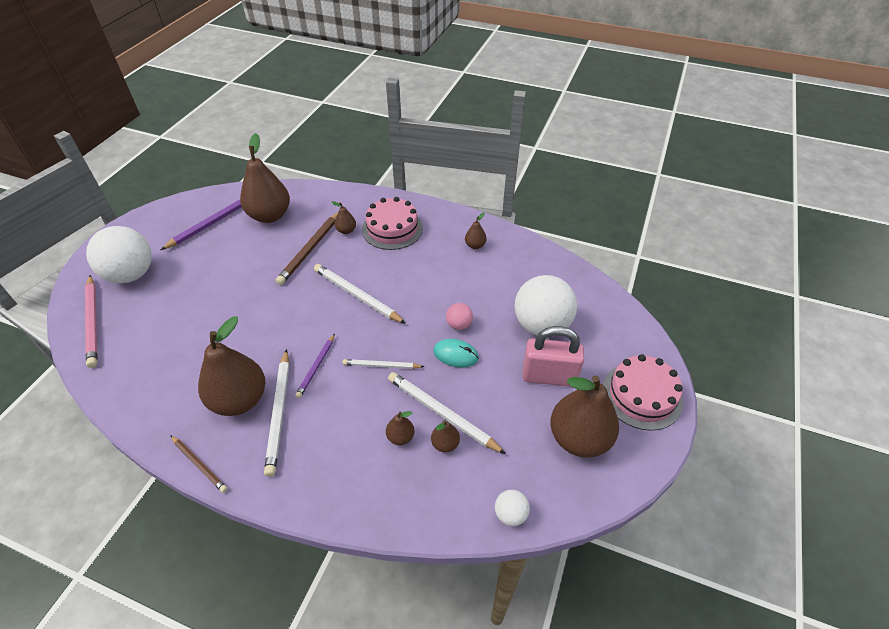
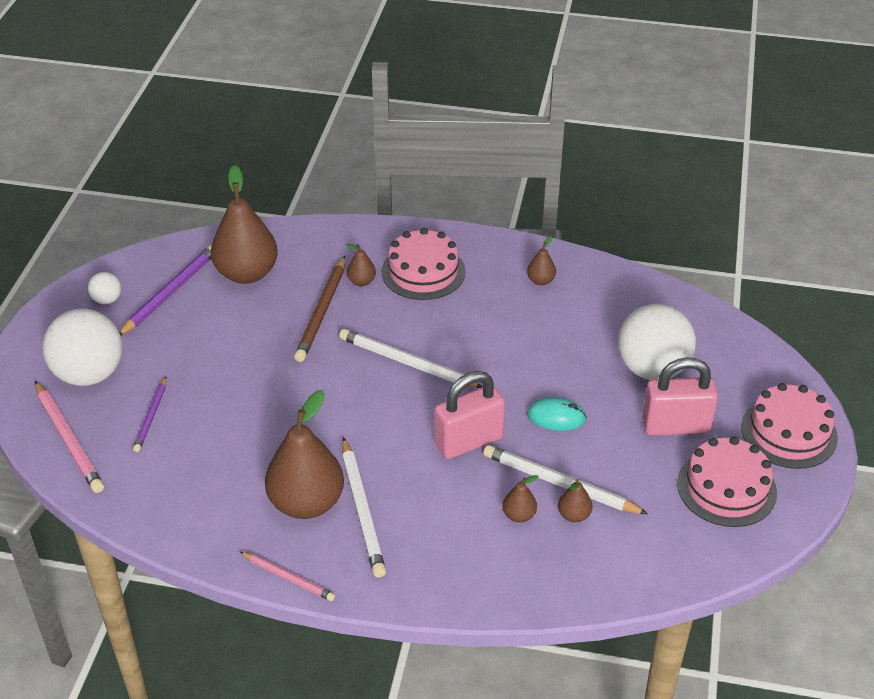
camera: 10 degrees left, 5 degrees down
(199, 464) = (288, 578): brown pencil -> pink pencil
(316, 367) = (387, 453): purple pencil -> purple pencil (151, 416)
(381, 365) = (469, 441): white pencil -> pink padlock
(459, 325) = (549, 381): pink ball -> none
(510, 514) = (668, 574): white ball -> white ball (107, 300)
(579, 438) = (726, 487): brown pear -> pink cake

